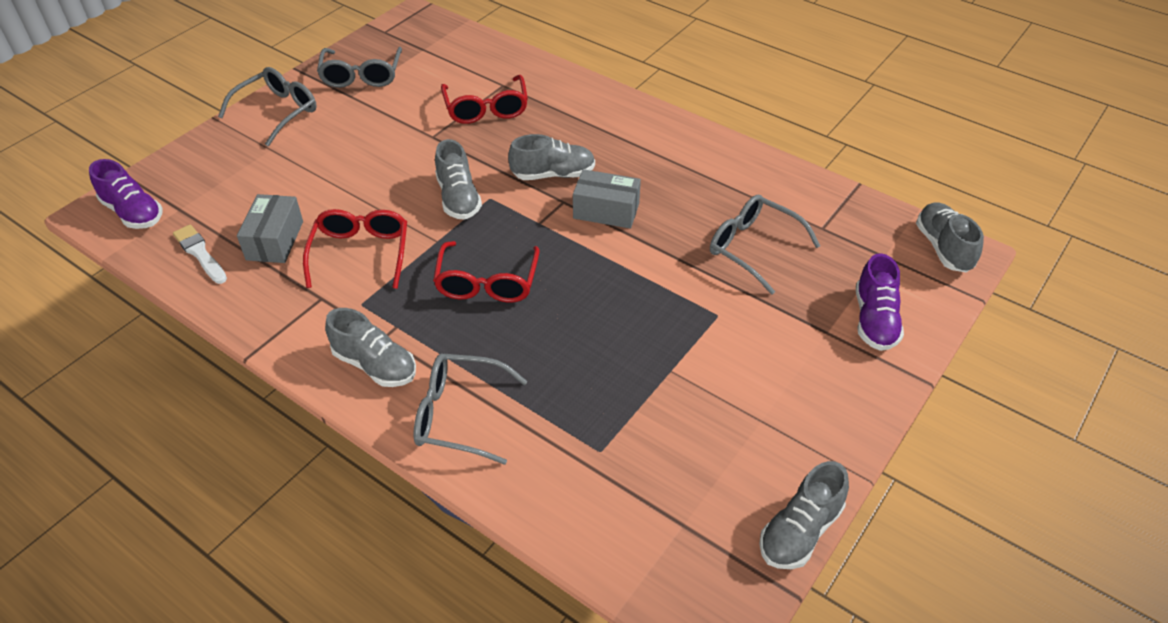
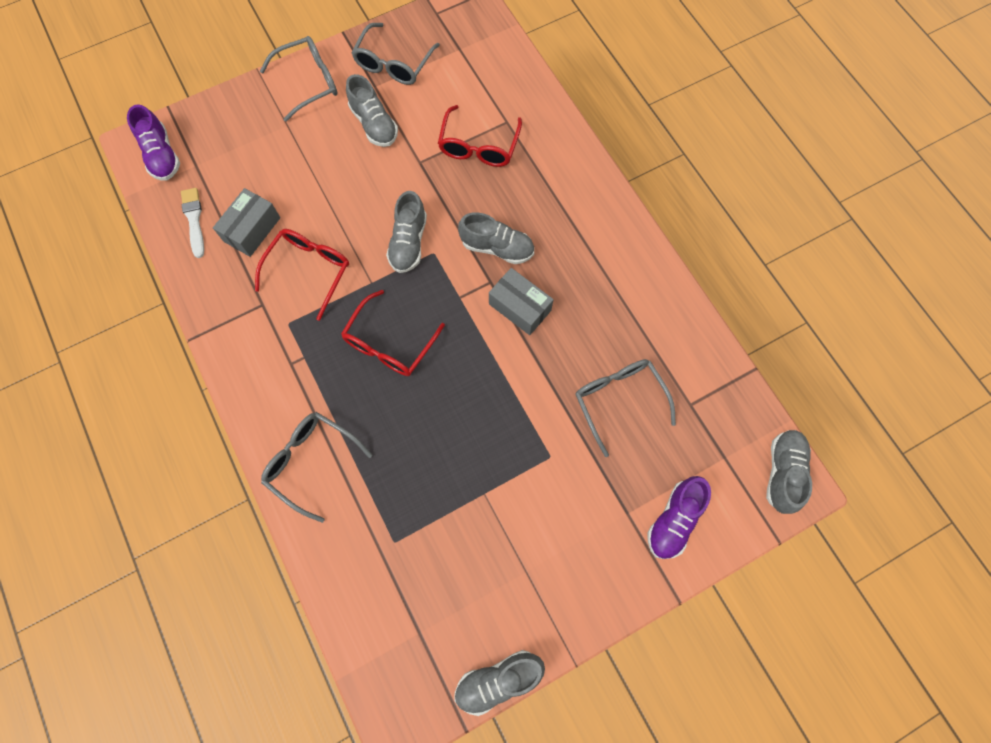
camera: 25 degrees right, 25 degrees up
(375, 365) = (273, 388): grey shoe -> grey shoe (374, 124)

